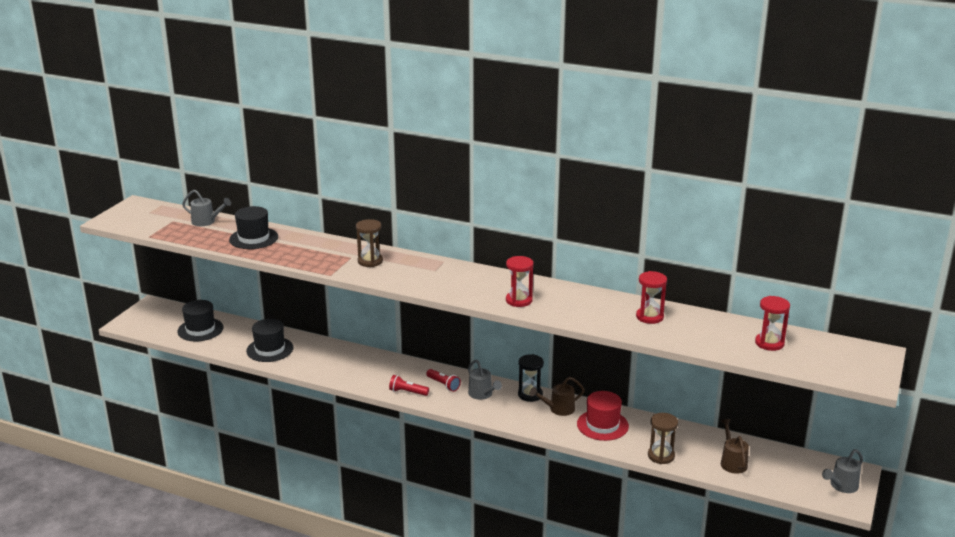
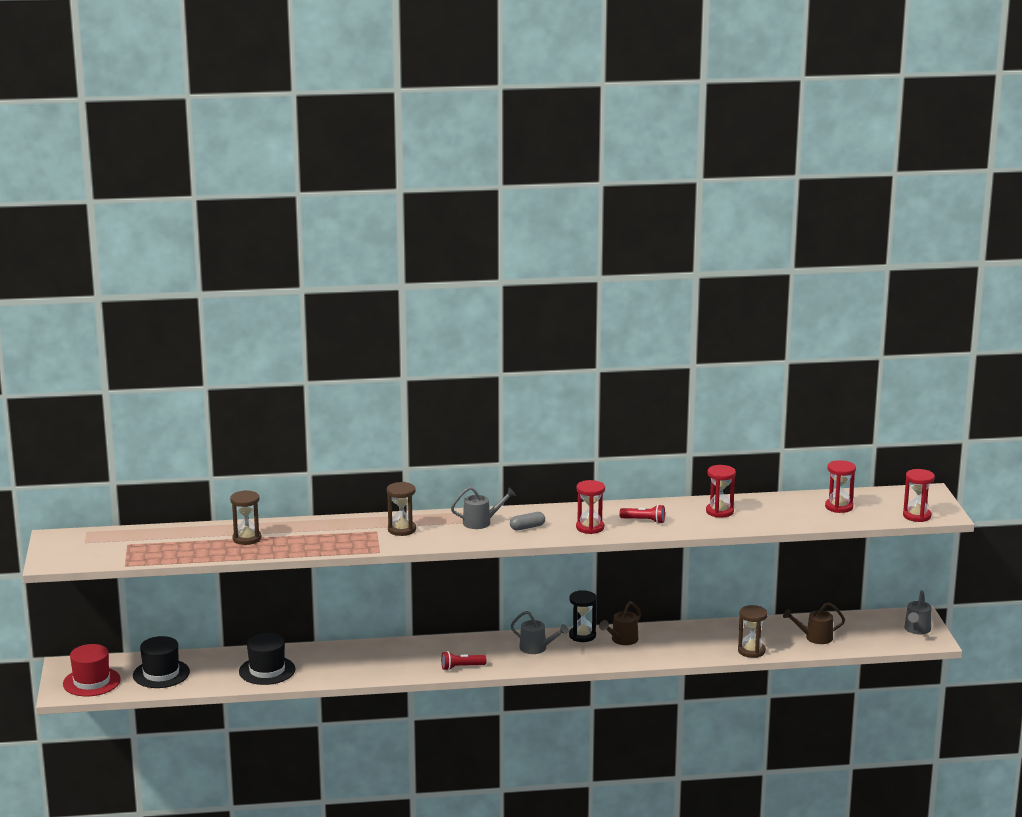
camera: 30 degrees left, 5 degrees down
(207, 222) = (168, 535): grey watering can -> grey watering can (481, 522)
(253, 238) = (247, 538): black hat -> brown hourglass
(443, 385) = (489, 651): red flashlight -> red flashlight (644, 521)
(468, 286) = (527, 527): none -> grey capsule
(602, 425) = (675, 641): red hat -> red hat (91, 682)
(732, 462) = (814, 638): brown watering can -> brown watering can turned 60 degrees counterclockwise
(841, 374) = (916, 516): none -> red hourglass

